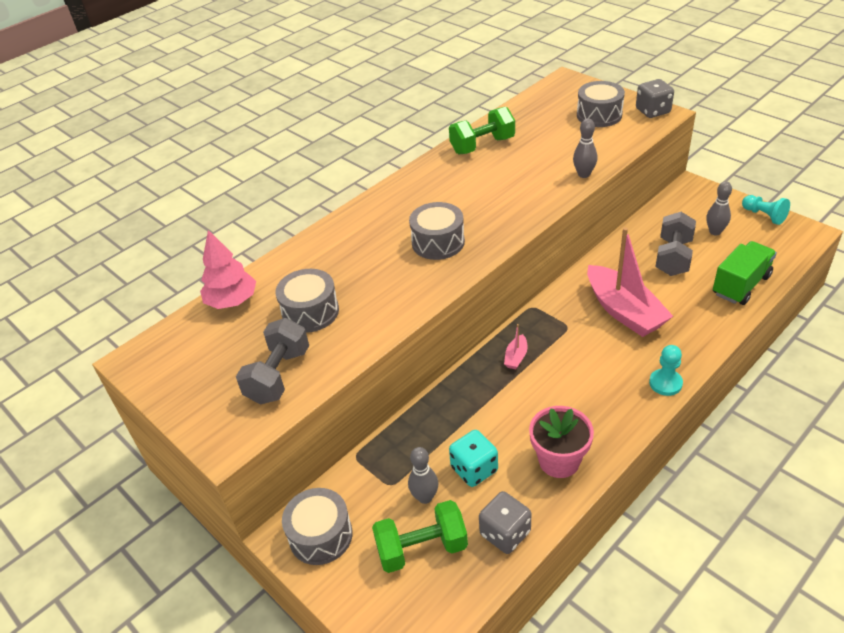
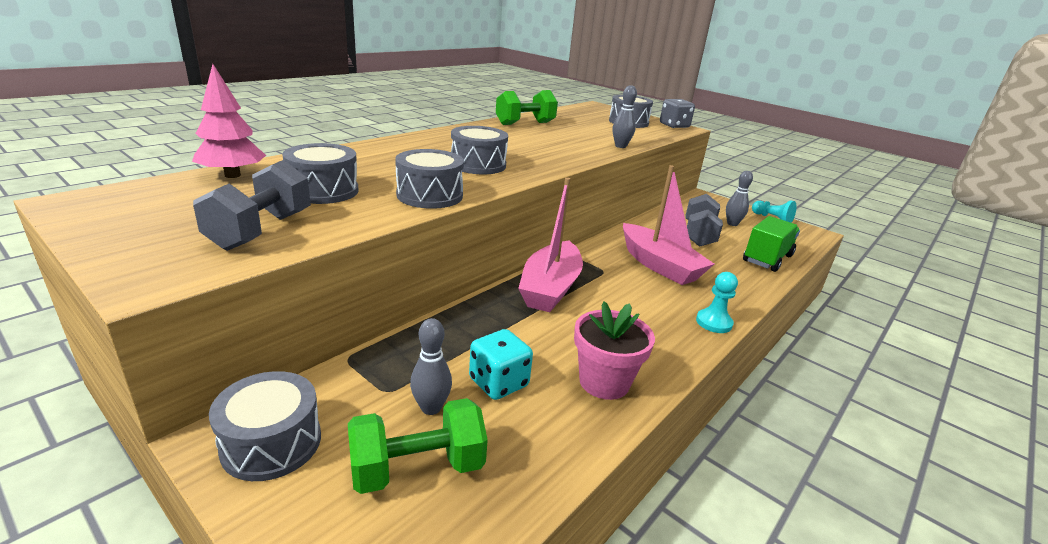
camera: 10 degrees left, 15 degrees down
(399, 303) = (429, 195): none -> grey drum
(505, 533) = (537, 456): grey dice -> none
(516, 357) = (550, 288): pink boat -> pink boat, size x2.45

